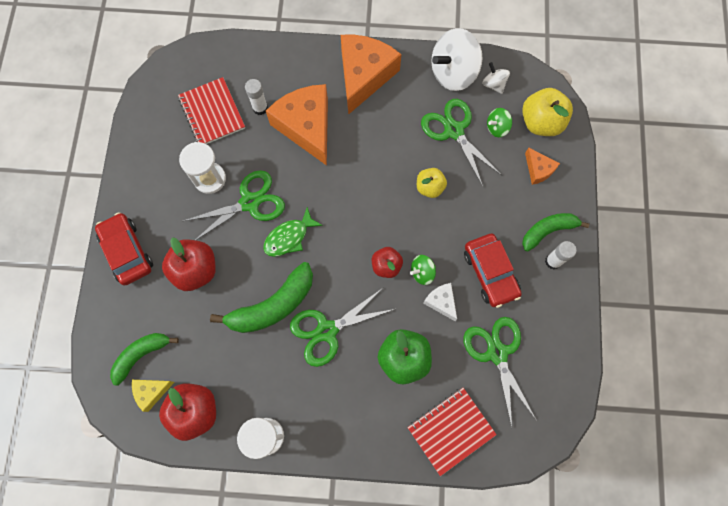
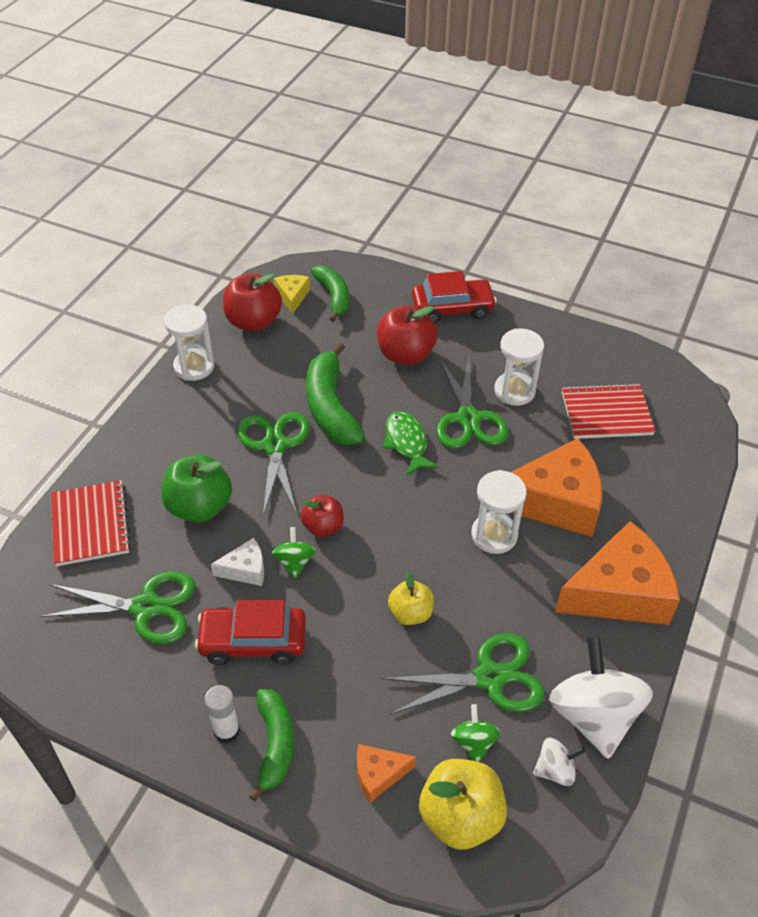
camera: 110 degrees right, 25 degrees down
(260, 108) = (599, 461): white glue stick -> none
(349, 156) = (494, 535): none -> white hourglass
(364, 76) = (619, 592): orange cheese -> orange cheese turned 60 degrees counterclockwise

